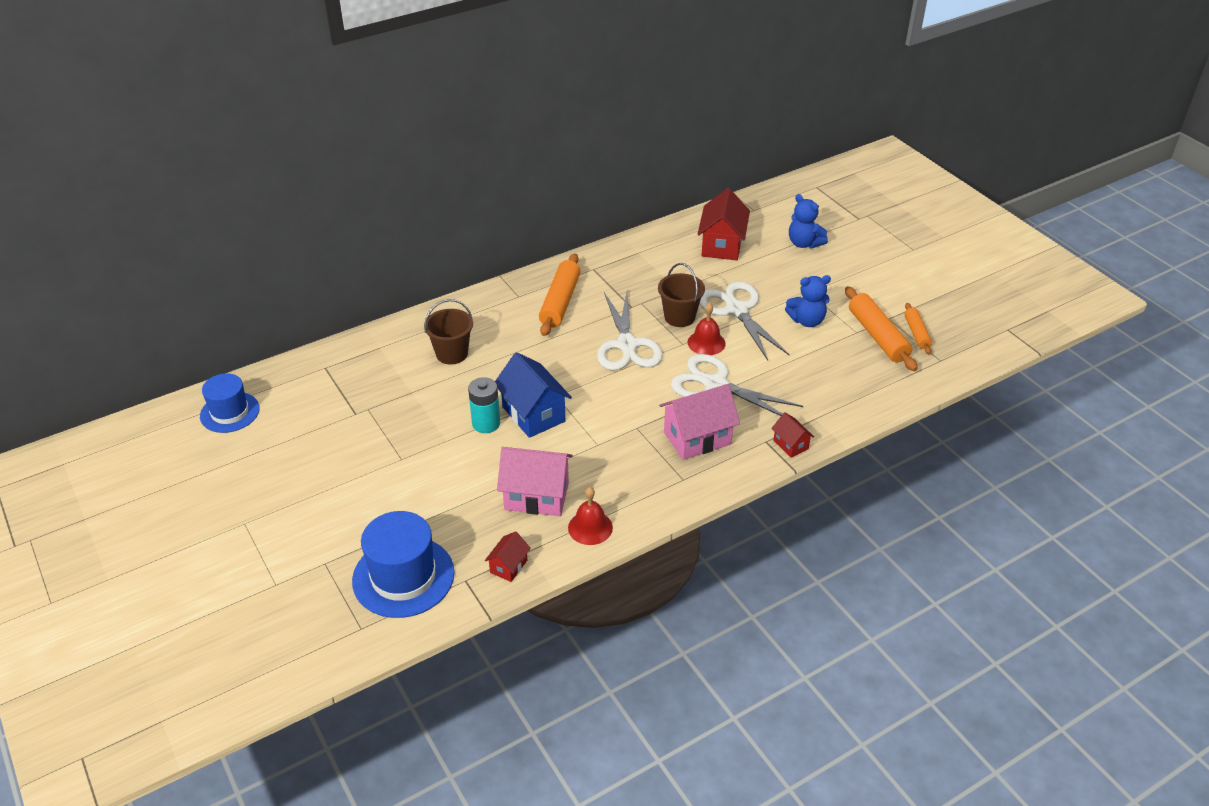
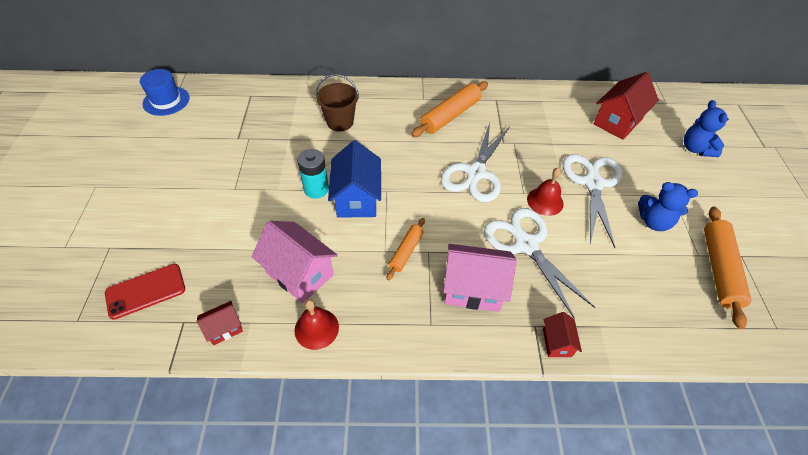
camera: 30 degrees right, 10 degrees up
(403, 576) = (146, 291): blue hat -> red phone
(679, 317) = (537, 168): brown bucket -> none
(916, 333) = (764, 285): orange rolling pin -> orange rolling pin (406, 251)

